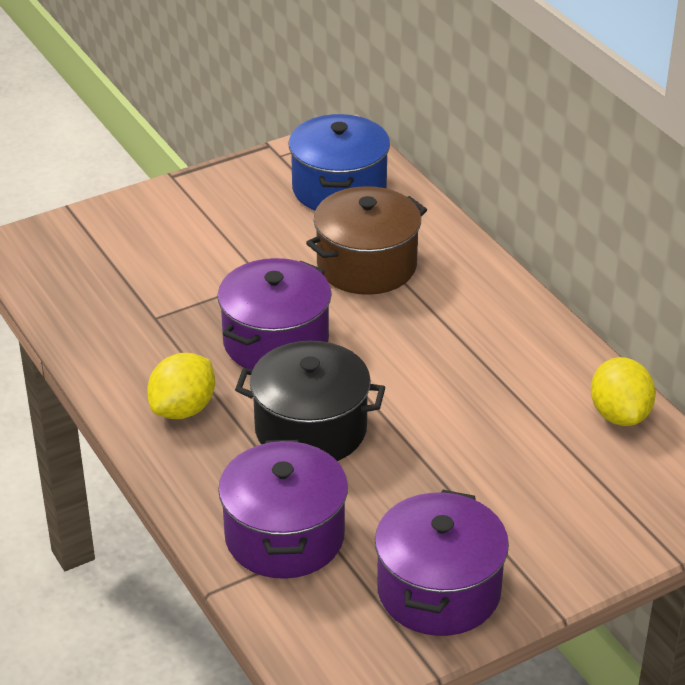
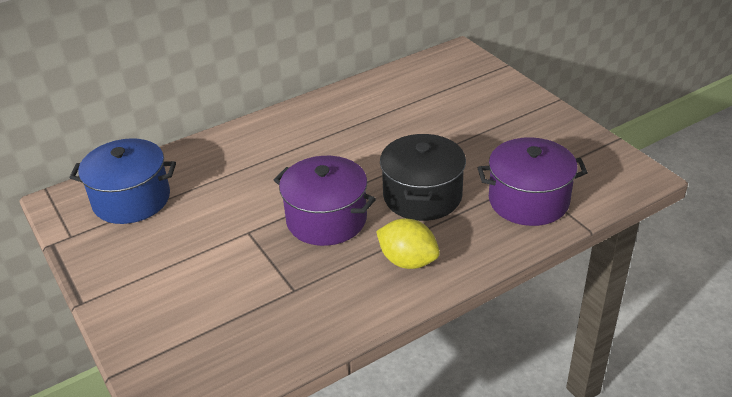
camera: 90 degrees left, 0 degrees up
(366, 265) = (236, 180): brown pot -> none
(438, 590) = (555, 139): purple pot -> none
(619, 414) = (393, 80): yellow lemon -> none

